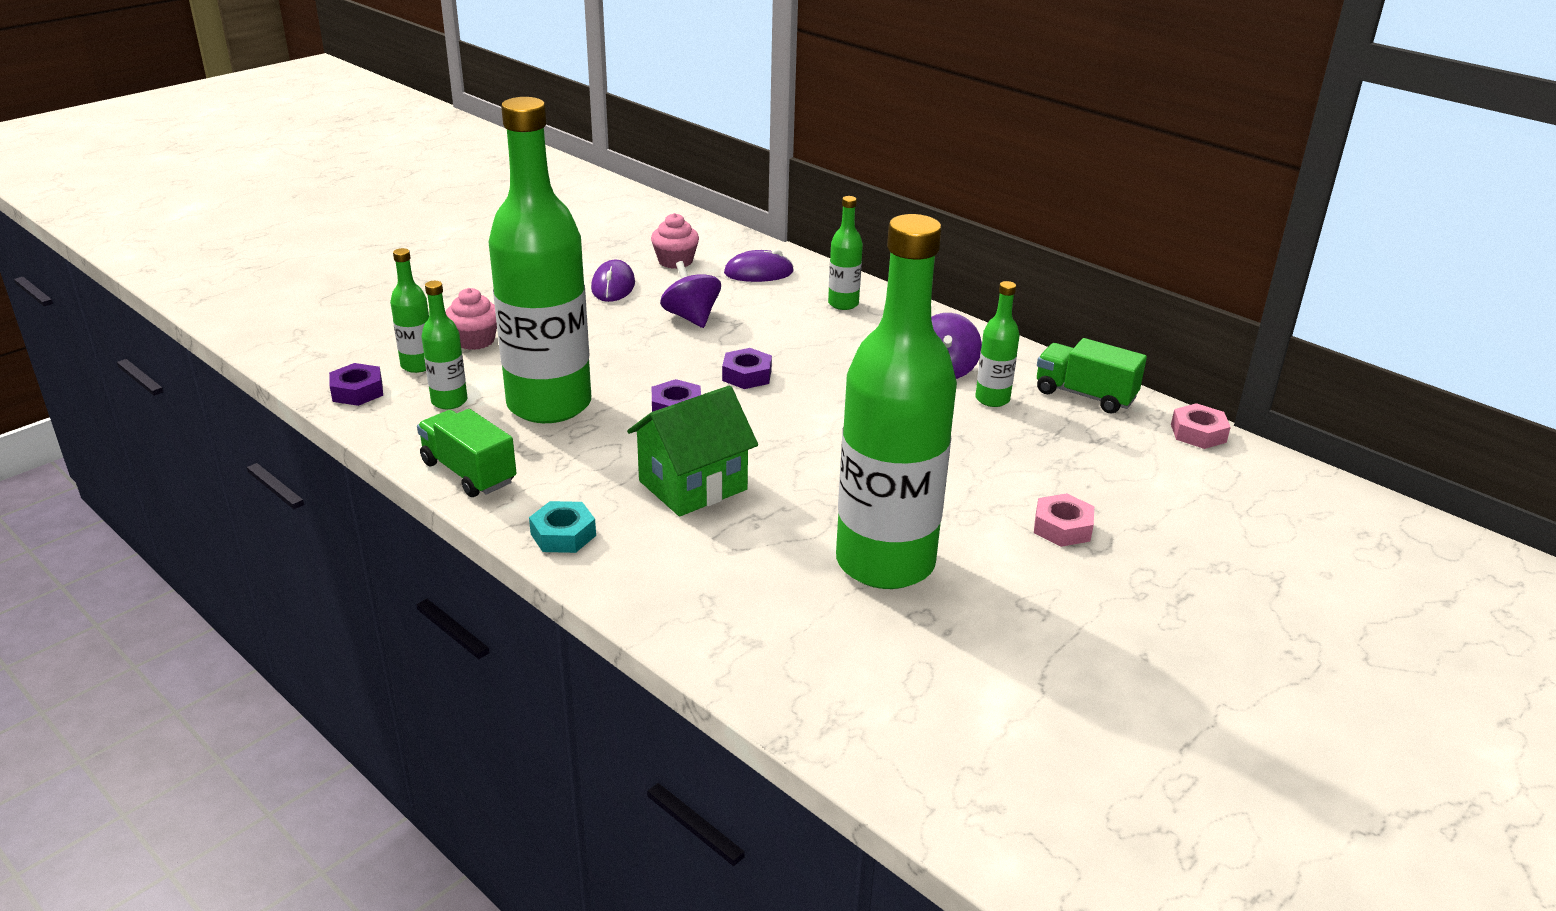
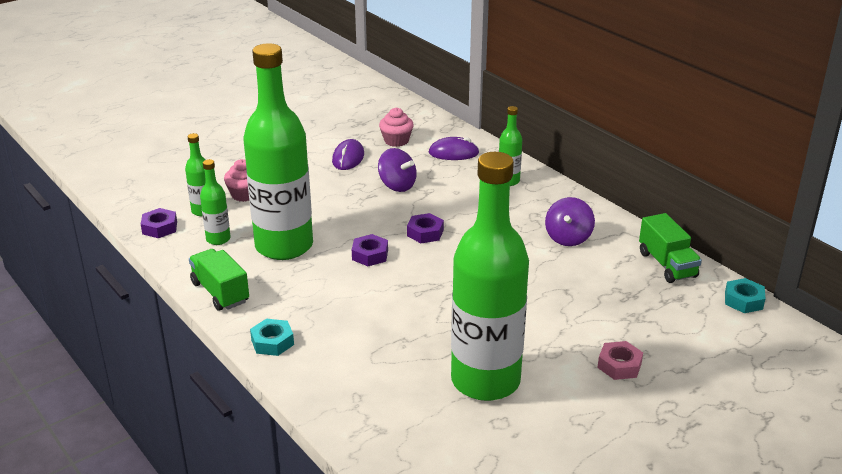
camera: 10 degrees right, 0 degrees up
(691, 317) = (397, 185): purple spinning top -> purple spinning top turned 150 degrees clockwise
(693, 485) = (367, 313): green house -> none
(992, 399) = (597, 263): green bottle -> none
(1085, 395) = (667, 265): green truck -> green truck turned 150 degrees counterclockwise
(1198, 433) = (743, 300): pink nut -> turquoise nut

